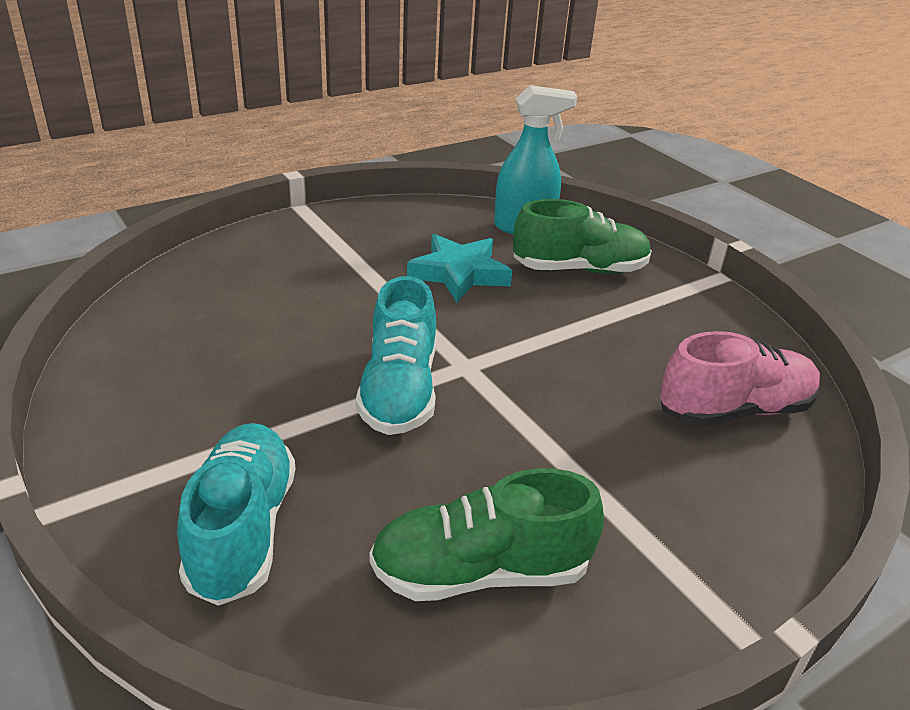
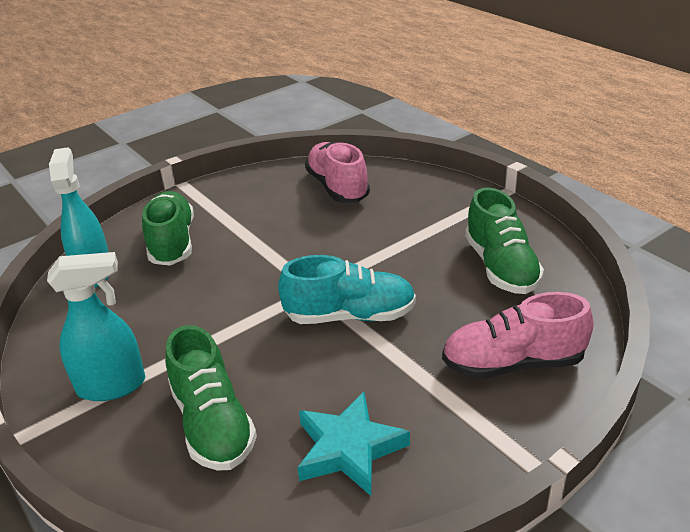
camera: 90 degrees left, 0 degrees up
(242, 530) = (513, 363): turquoise shoe -> pink shoe
(263, 291) = (212, 424): none -> green shoe
(342, 242) = (112, 386): none -> turquoise spray bottle
(459, 273) = (178, 303): turquoise star -> turquoise star (349, 449)

